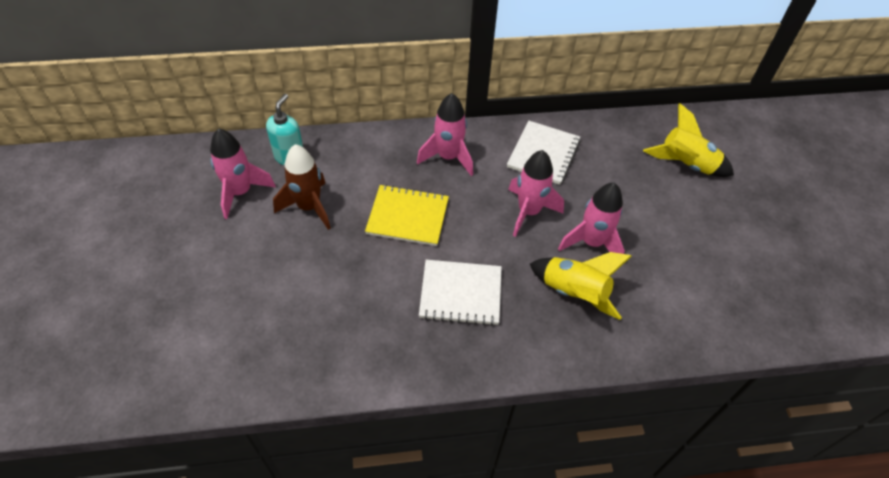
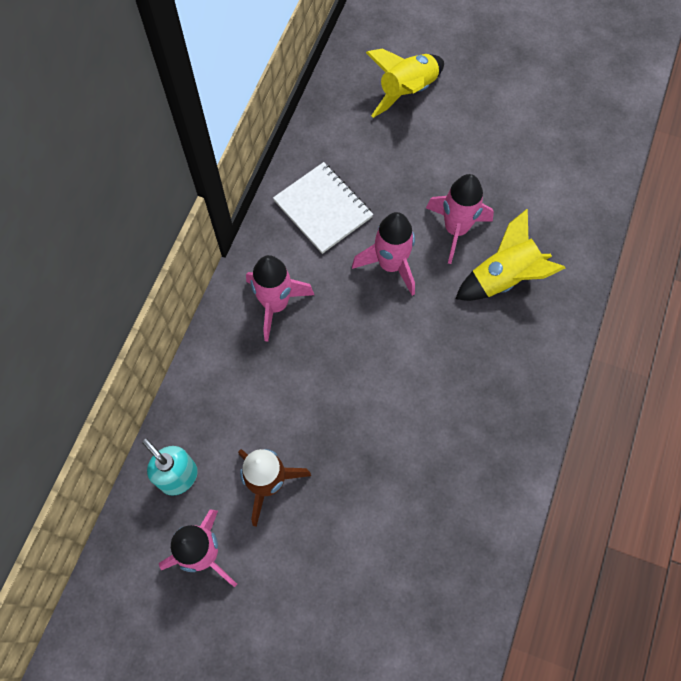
camera: 60 degrees left, 15 degrees up
(408, 216) = (336, 385): yellow notebook -> none
(460, 294) = (457, 379): white notebook -> none

